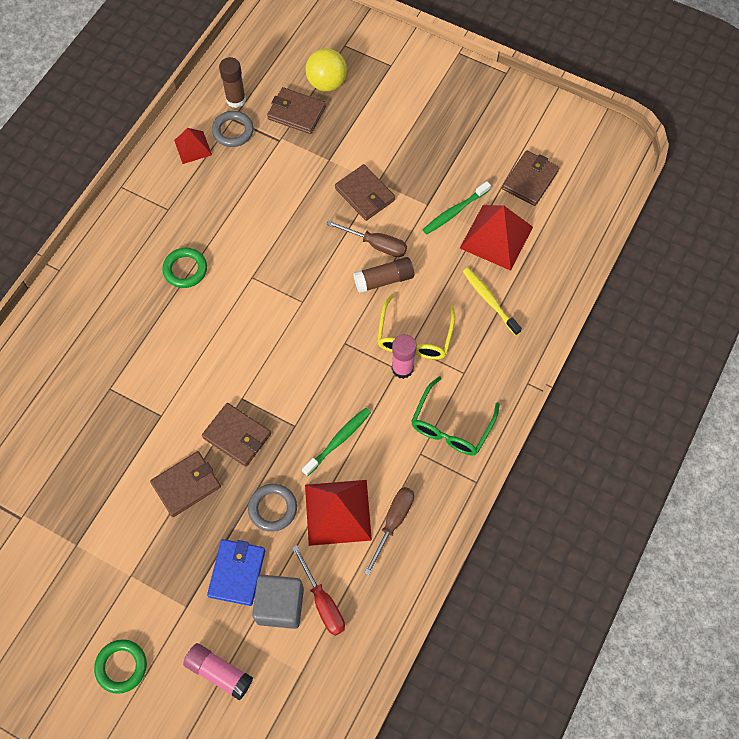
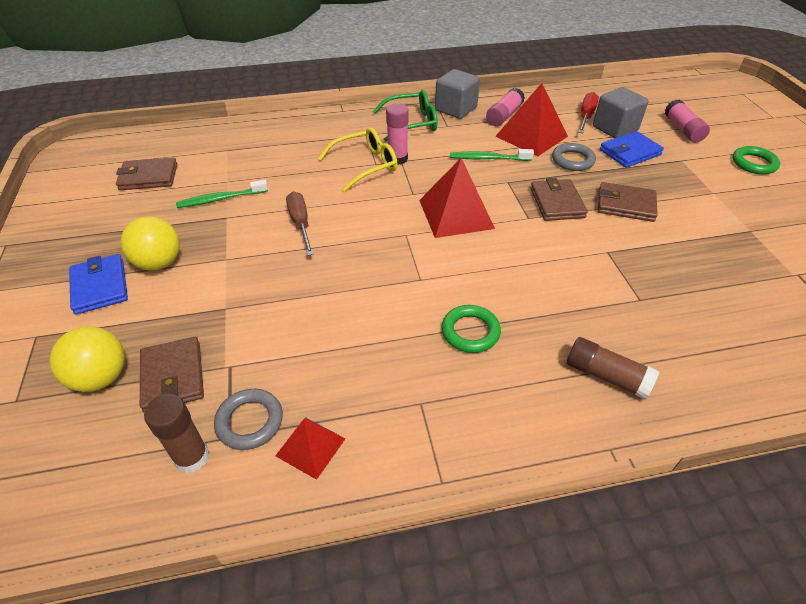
camera: 130 degrees left, 20 degrees down
(365, 194) = (249, 259): brown wallet -> none
(384, 280) = (332, 202): brown glue stick -> brown glue stick (606, 376)
(393, 522) = (504, 115): brown screwdriver -> pink glue stick
(407, 145) = (159, 263): none -> yellow ball
(410, 107) = (100, 286): none -> blue wallet
(444, 488) = (456, 109): none -> grey cube
(454, 212) = (221, 199): green toothbrush -> green toothbrush turned 150 degrees clockwise
(489, 300) = (293, 148): yellow toothbrush -> none
(496, 237) = (228, 169): red pyramid -> red pyramid (456, 214)

